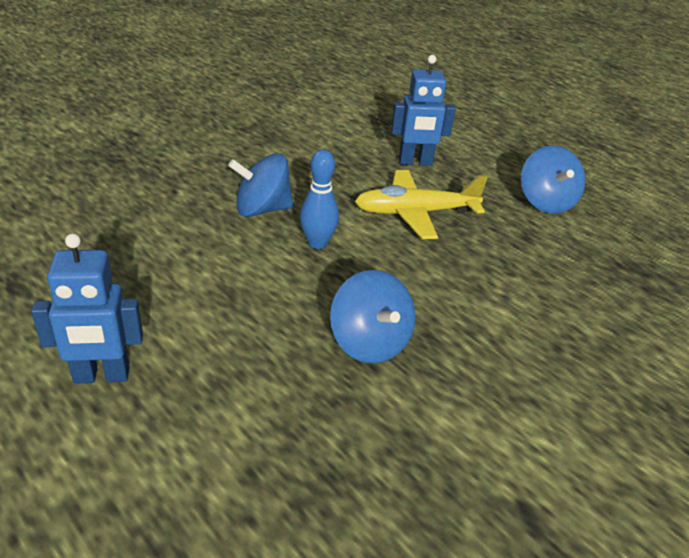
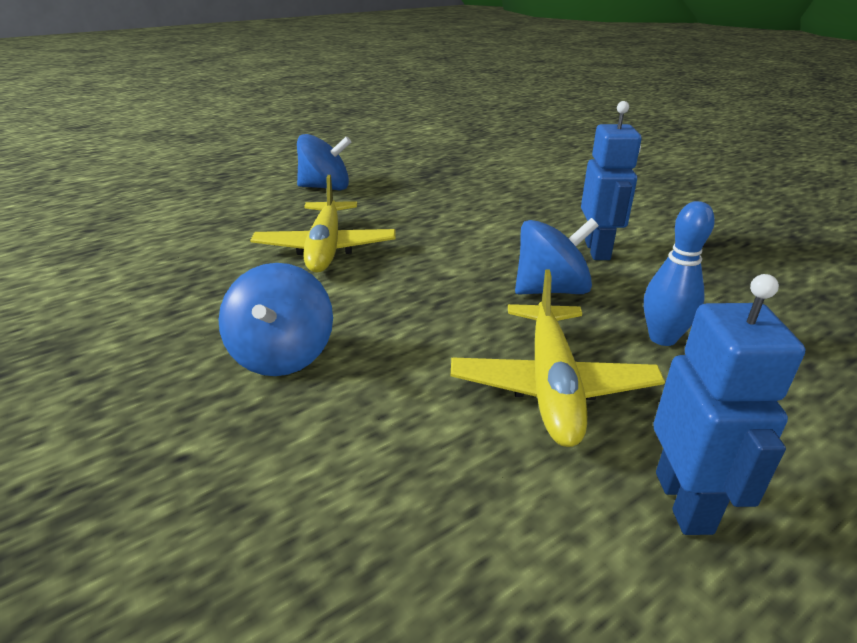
camera: 80 degrees left, 5 degrees down
(225, 328) = (552, 385): none -> yellow plane
(317, 243) = (376, 312): blue bowling pin -> blue bowling pin (662, 338)
(415, 162) = (215, 239): blue robot -> blue robot (598, 250)

